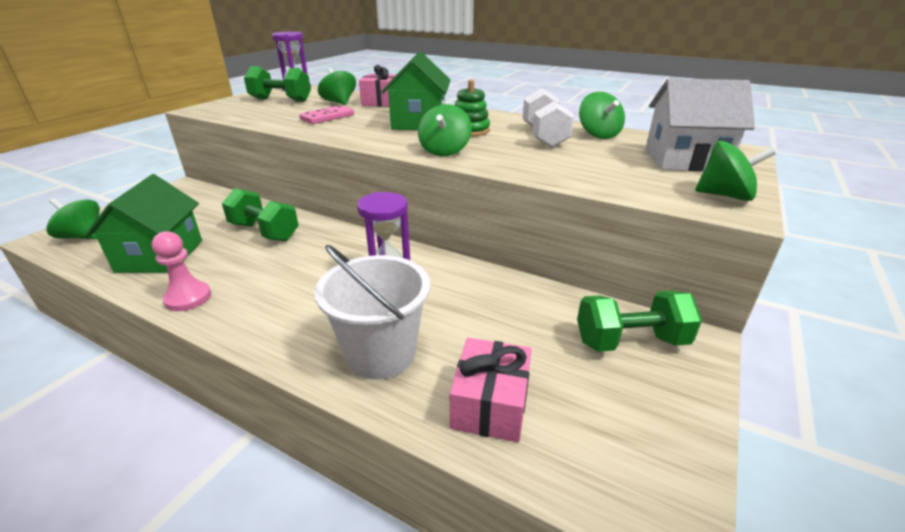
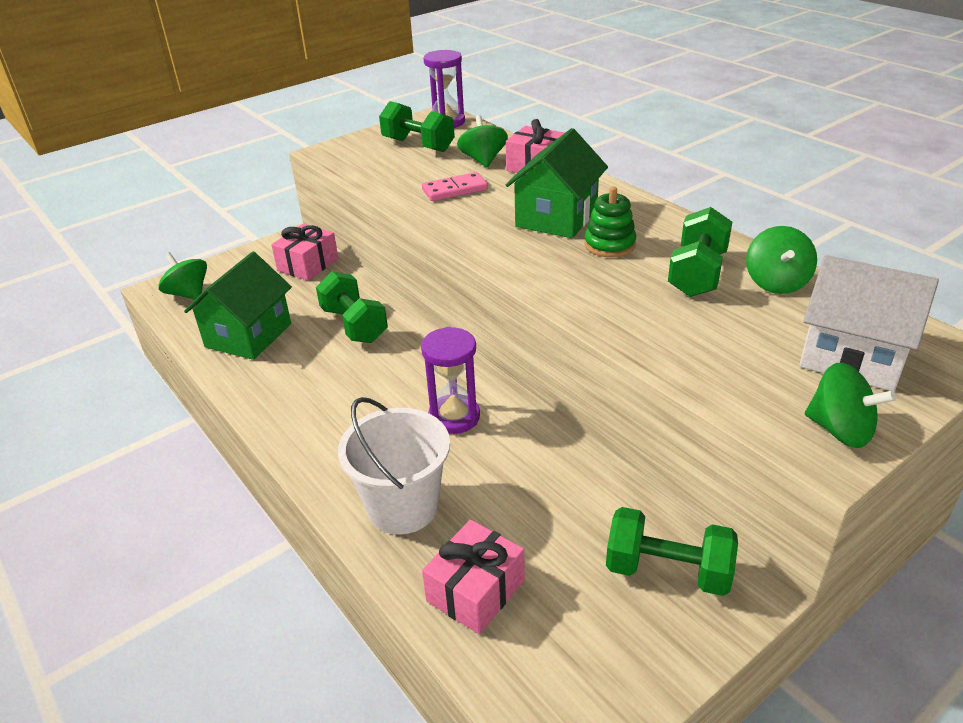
camera: 25 degrees right, 5 degrees up
(188, 298) = (258, 394): pink pawn -> none
(202, 200) = (308, 264): none -> pink gift
(444, 151) = (553, 279): green spinning top -> none
(544, 137) = (697, 274): white dumbbell -> green dumbbell

